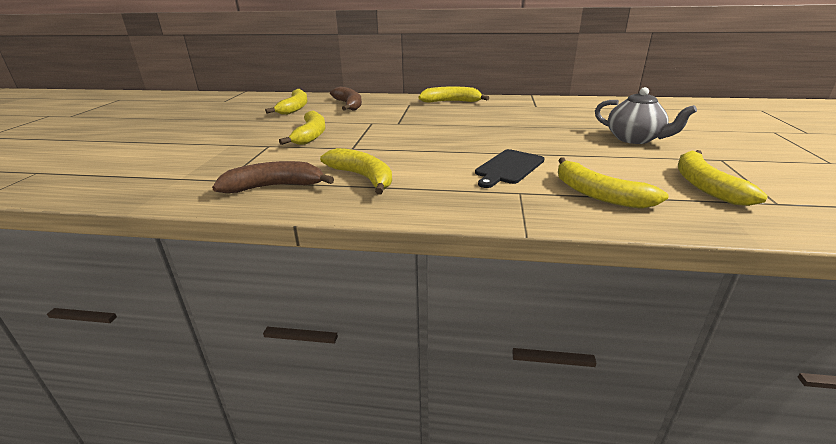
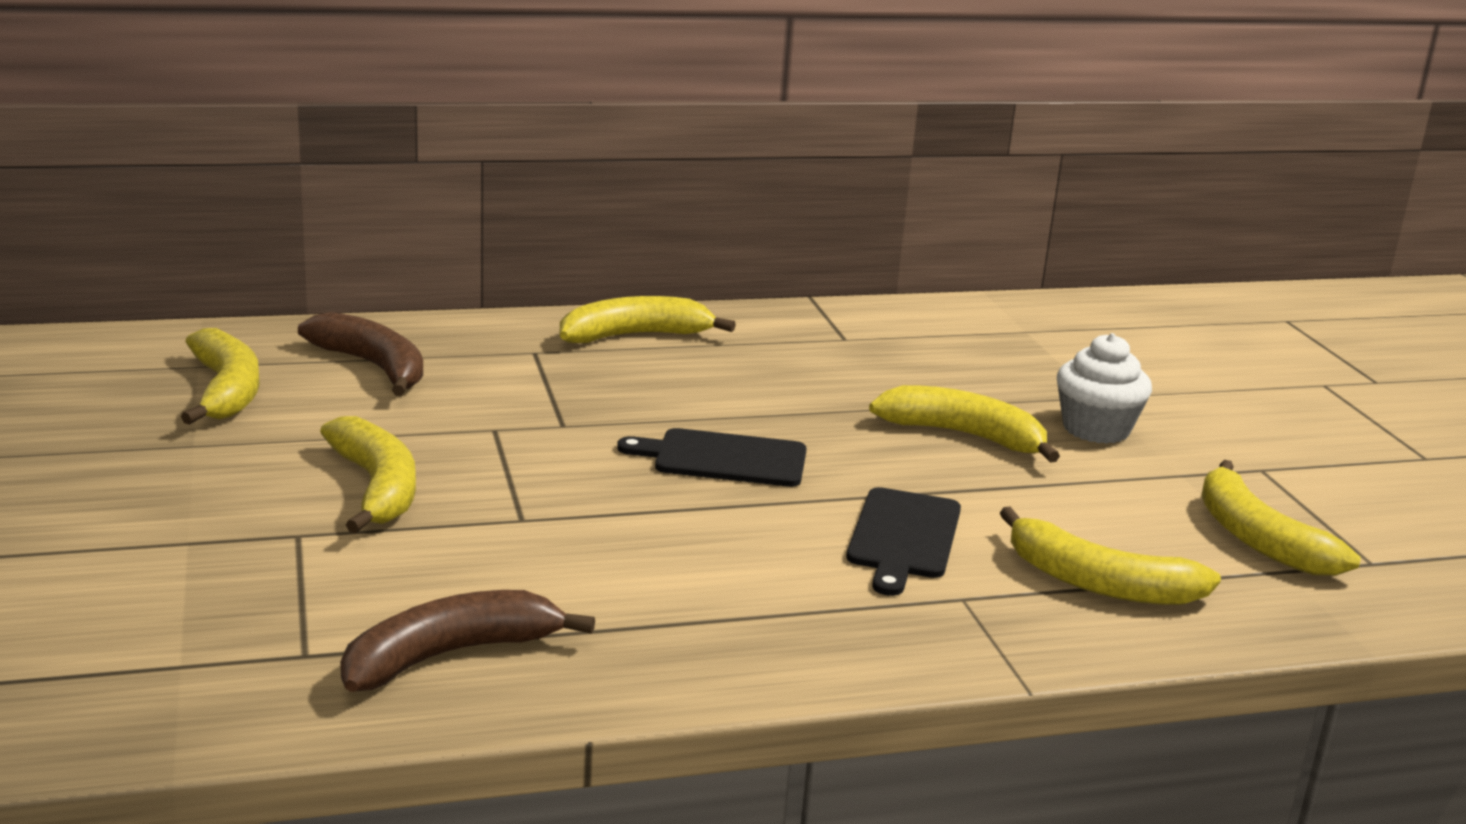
camera: 25 degrees left, 5 degrees down
(363, 177) = (625, 602): yellow banana -> yellow banana (964, 435)
(451, 136) = (724, 458): none -> black cutting board
(635, 139) = (1096, 429): grey teapot -> white cupcake

